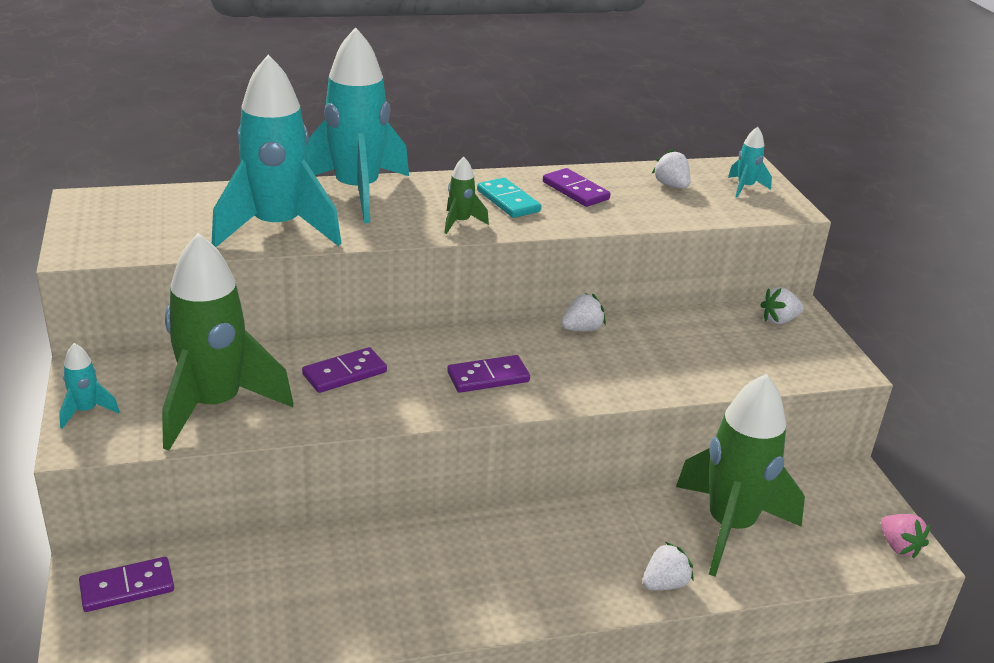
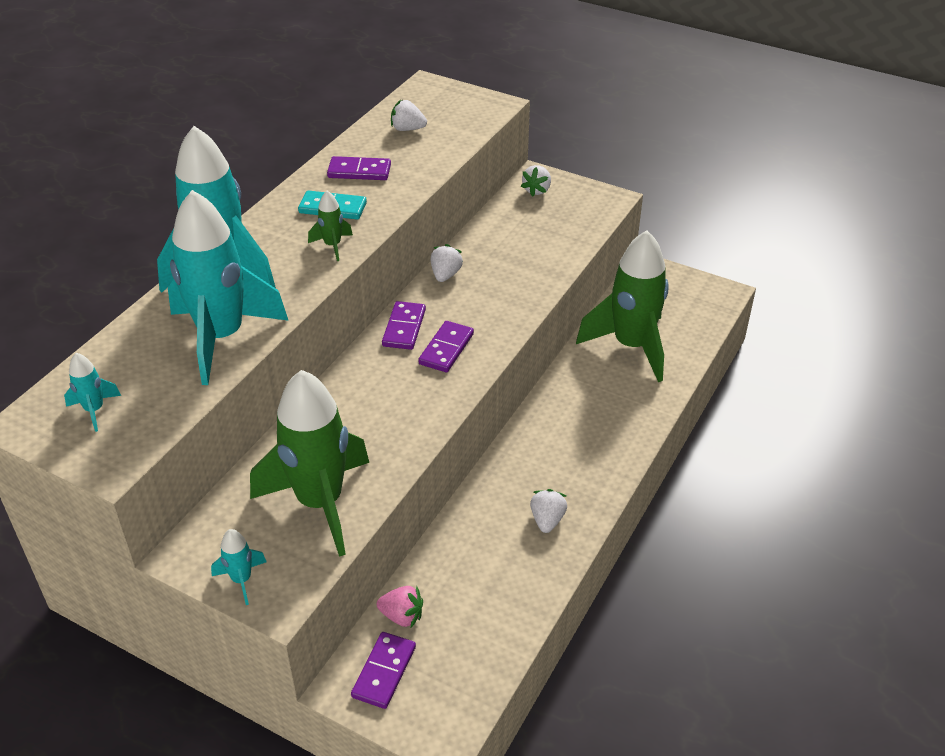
camera: 45 degrees left, 10 degrees up
(344, 373) = (360, 415): purple domino -> purple domino (404, 328)
(664, 584) = (647, 405): white strawberry -> white strawberry (547, 520)
(745, 187) = (450, 103): turquoise rocket -> turquoise rocket (94, 410)
(899, 546) = (713, 294): pink strawberry -> pink strawberry (402, 616)

